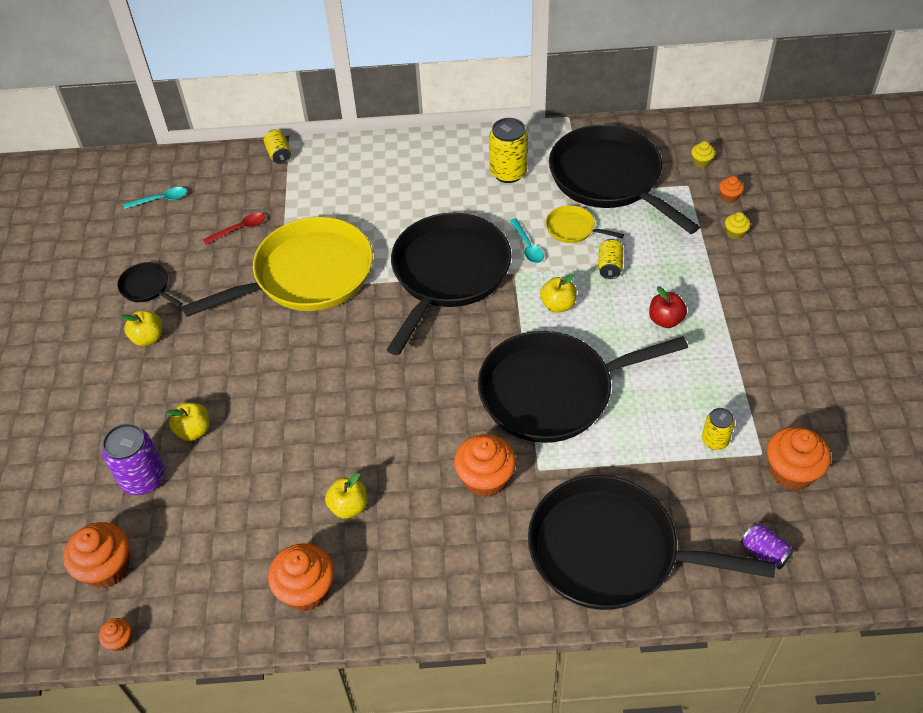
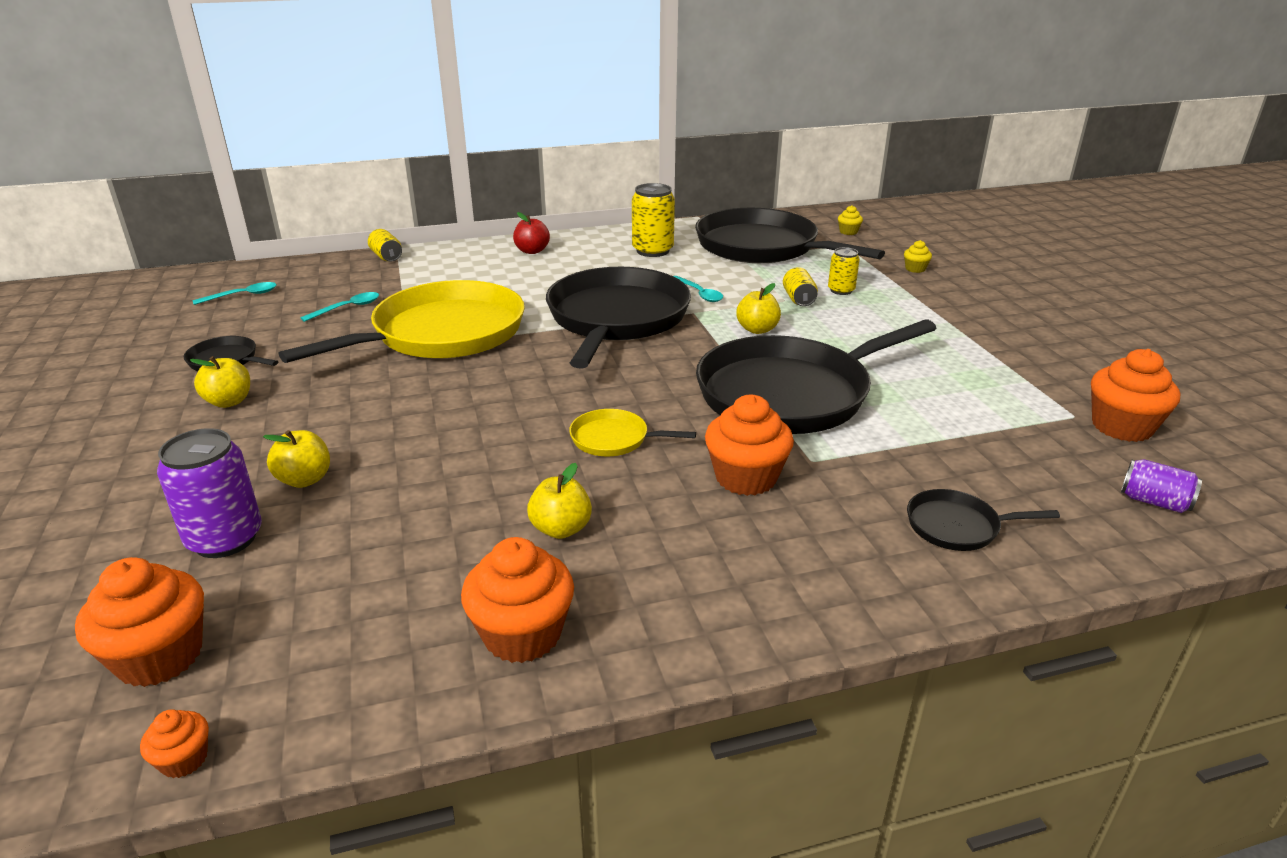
camera: 15 degrees left, 20 degrees down
(239, 229) = (347, 308): red spoon -> turquoise spoon
(572, 229) = (742, 279): yellow pan -> yellow pan (613, 439)
(610, 551) = (957, 526): black pan -> black pan, size x0.42
(665, 320) = (885, 329): red apple -> red apple (532, 251)
(715, 440) = (1012, 412): yellow can -> yellow can (841, 290)
(729, 197) = (891, 249): orange cupcake -> none

